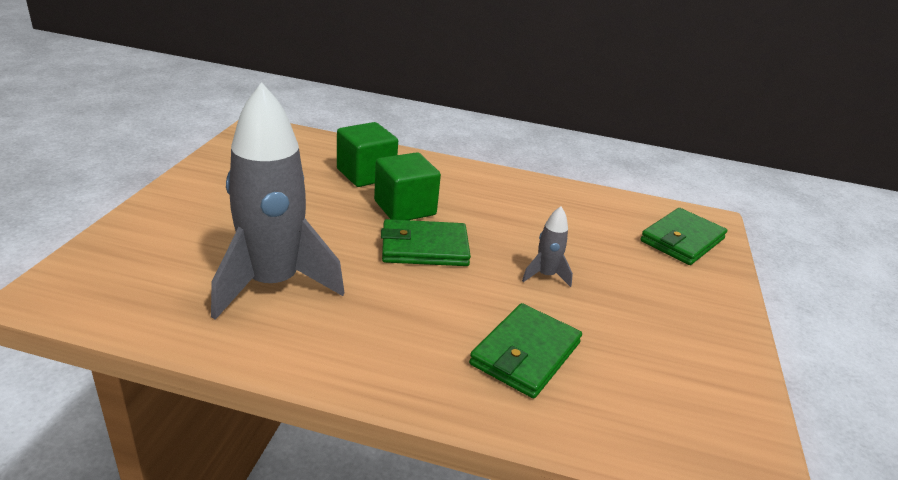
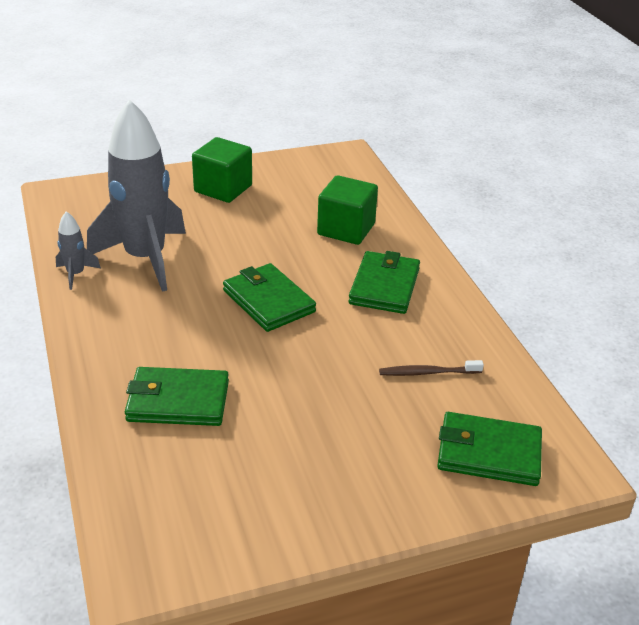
camera: 60 degrees right, 5 degrees up
(405, 208) = (317, 269): green cube -> green cube (223, 189)
(460, 193) = (384, 286): none -> green wallet
(545, 275) = (303, 378): grey rocket -> grey rocket (76, 274)
(581, 223) = (428, 372): none -> brown toothbrush

